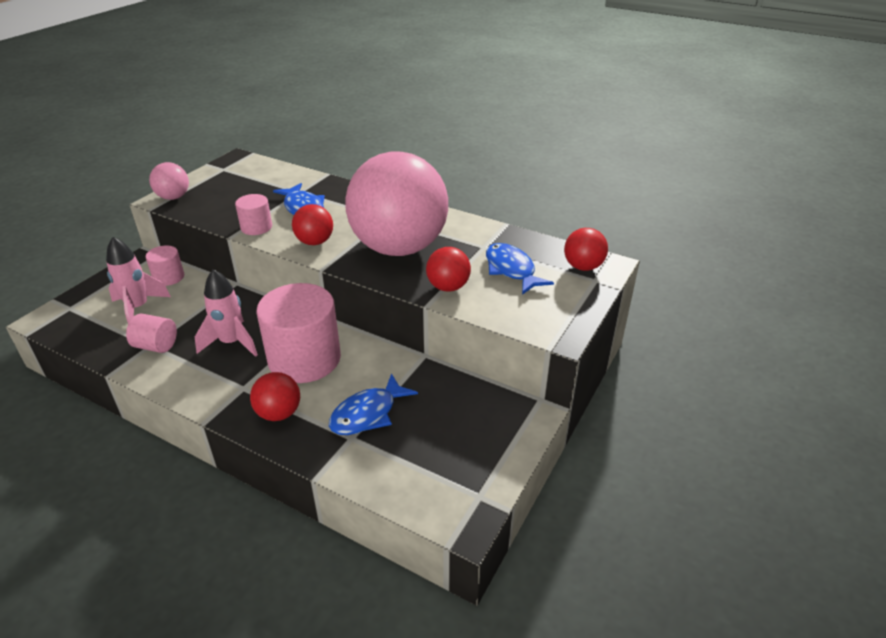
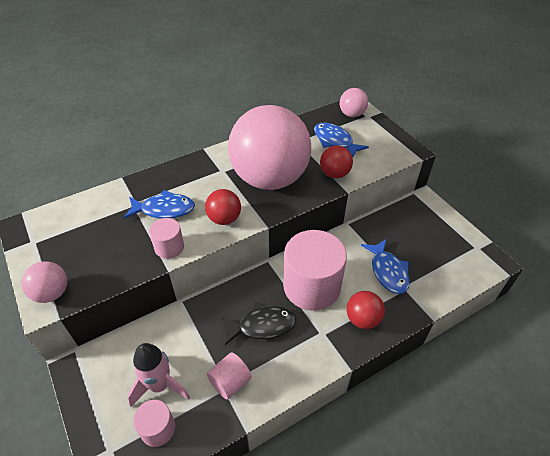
camera: 60 degrees left, 10 degrees up
(169, 277) = (128, 349): pink cylinder -> pink cylinder (158, 429)
(232, 343) = (262, 326): pink rocket -> black fish
(511, 270) = (335, 141): blue fish -> blue fish turned 45 degrees clockwise
(583, 267) = (352, 114): red ball -> pink ball

